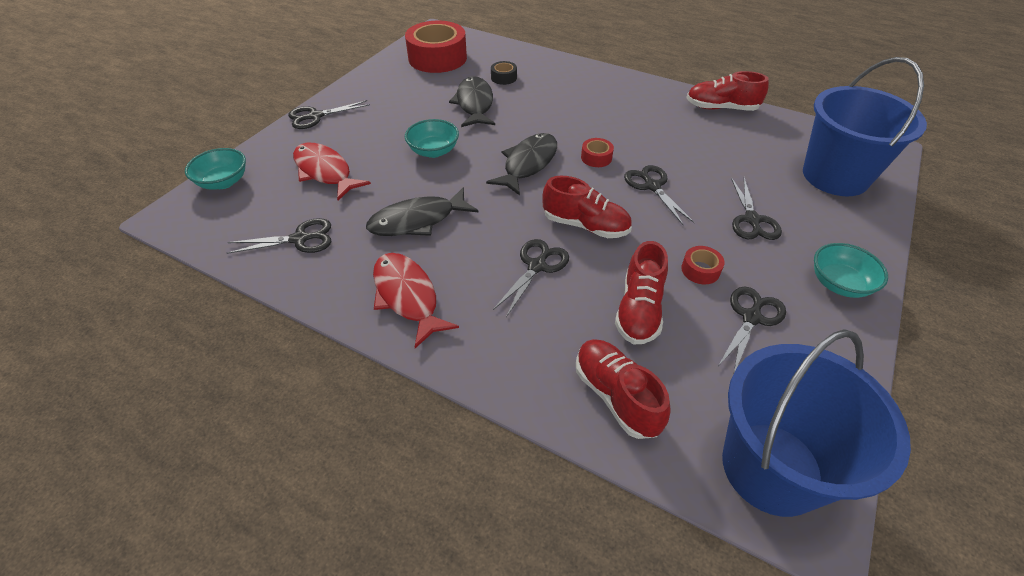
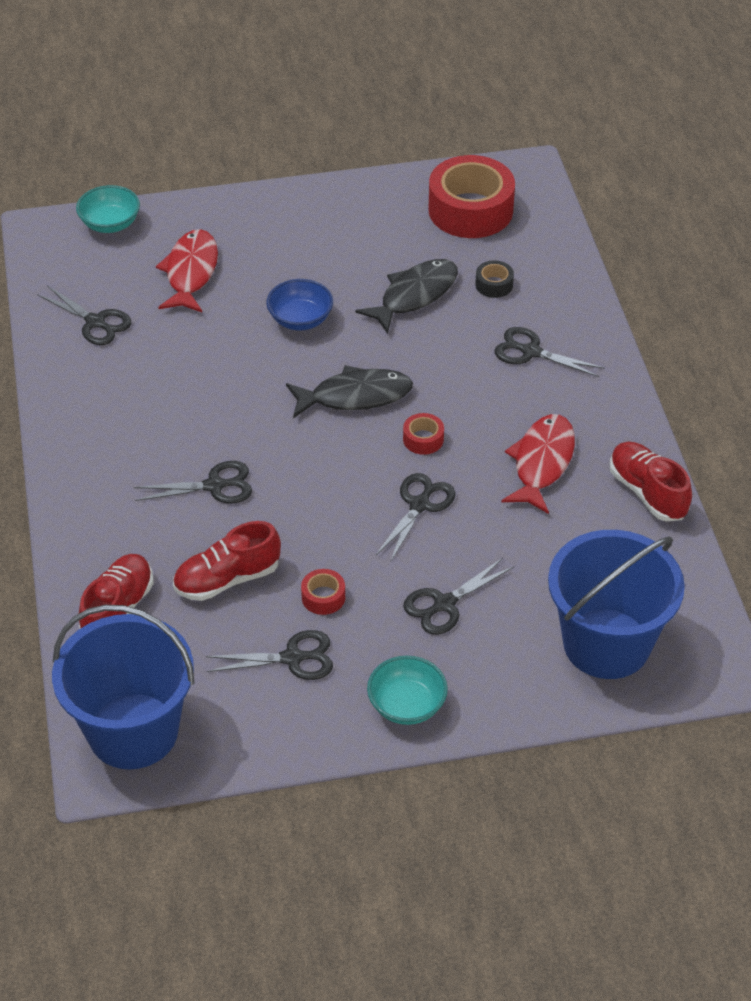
camera: 50 degrees right, 0 degrees up
(316, 116) = (261, 204): black scissors -> black scissors (531, 352)
(407, 296) = (99, 429): red fish -> red fish (541, 463)
(417, 221) = (191, 375): black fish -> none
(433, 151) = (300, 319): turquoise bowl -> blue bowl
(585, 225) = (304, 488): red shoe -> none

